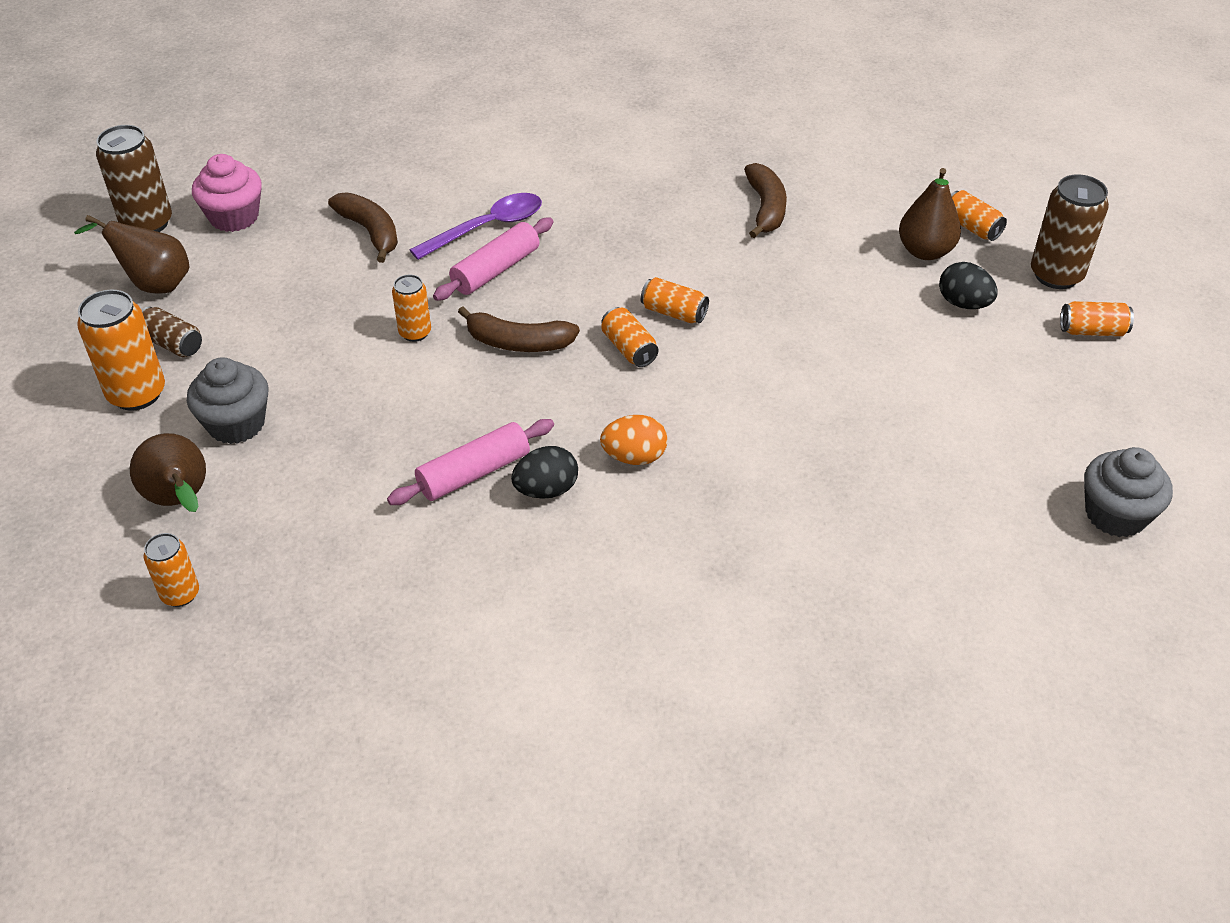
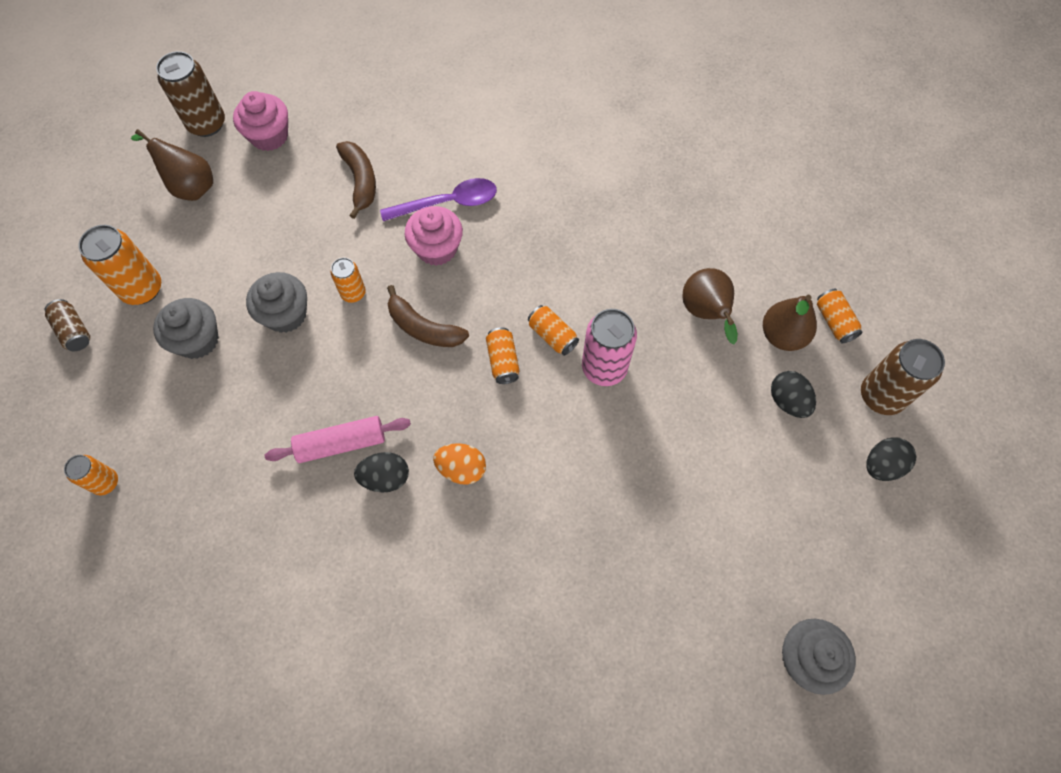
camera: 20 degrees right, 20 degrees up
(172, 344) = (182, 249): brown can -> brown can (74, 331)
(180, 501) = (135, 398): brown pear -> brown pear (705, 313)
(340, 372) = (285, 314): none -> grey cupcake
(495, 270) = (437, 248): pink rolling pin -> pink cupcake
(748, 326) = (604, 368): none -> pink can
(765, 208) = (672, 249): brown banana -> none
(1092, 331) = (882, 465): orange can -> black egg

